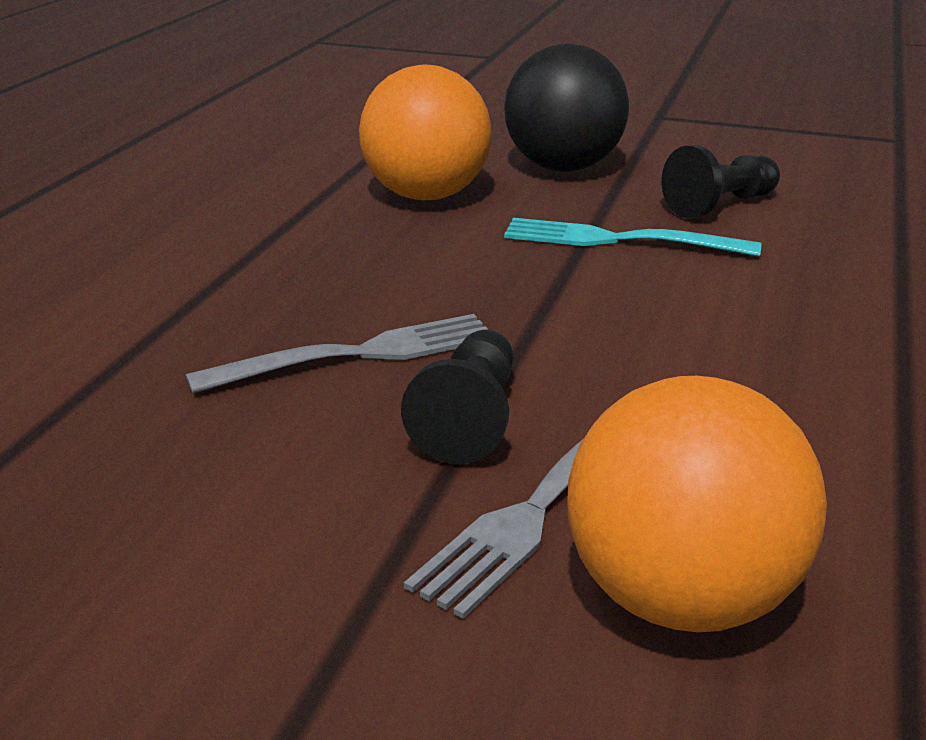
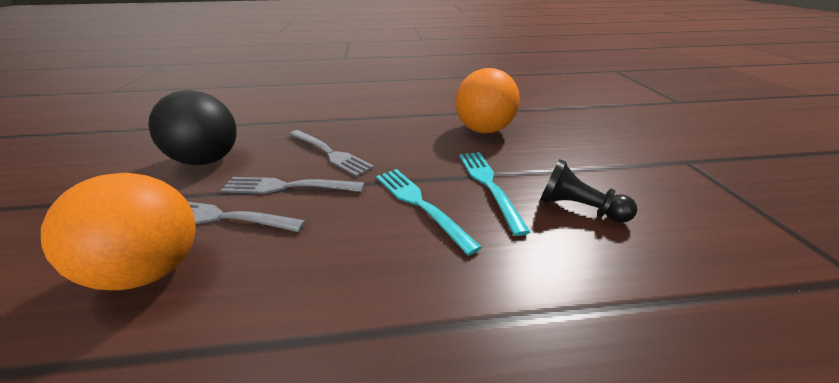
camera: 65 degrees right, 5 degrees up
(469, 419) = (288, 187): black pawn -> grey fork
(563, 167) = (561, 151): black ball -> black ball (208, 160)
(636, 302) = (420, 204): none -> turquoise fork

